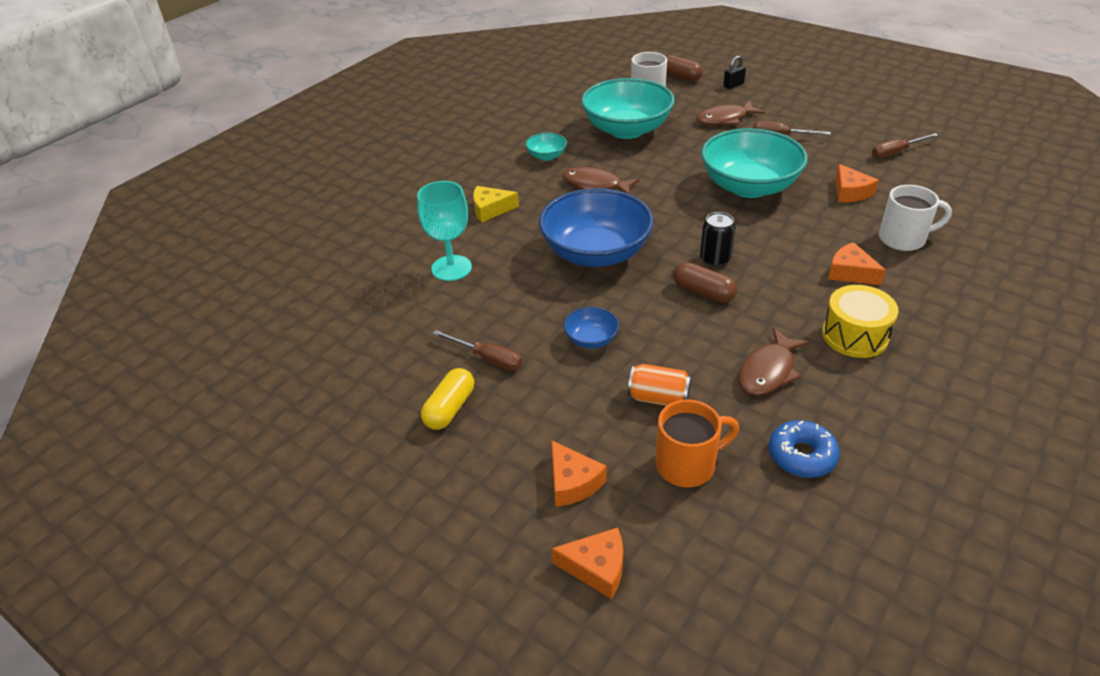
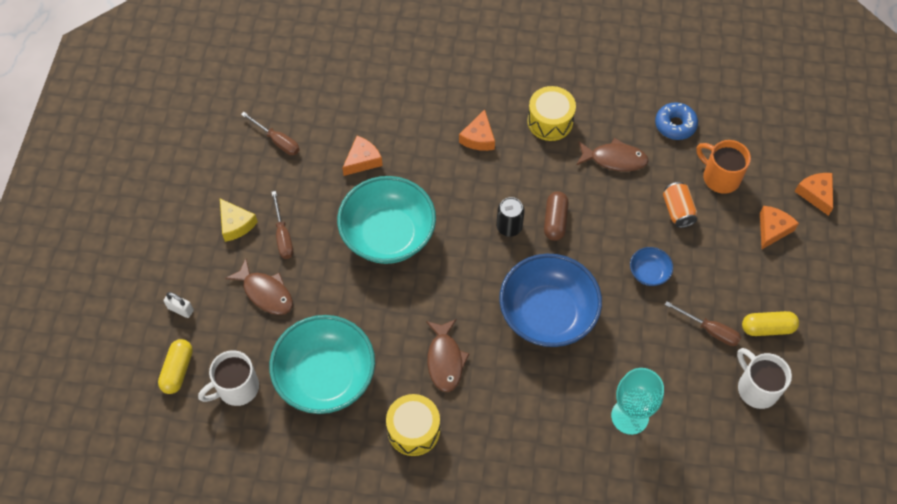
camera: 120 degrees left, 20 degrees up
(487, 359) = (709, 330): brown screwdriver -> brown screwdriver turned 120 degrees clockwise
(490, 209) = (531, 432): yellow cheese -> yellow cheese (236, 224)
(546, 156) = (413, 430): turquoise bowl -> yellow drum
(680, 77) = (178, 370): brown capsule -> yellow capsule
(733, 85) = (181, 309): black padlock -> white padlock
(903, 239) = (416, 114): white mug -> white mug (756, 388)

